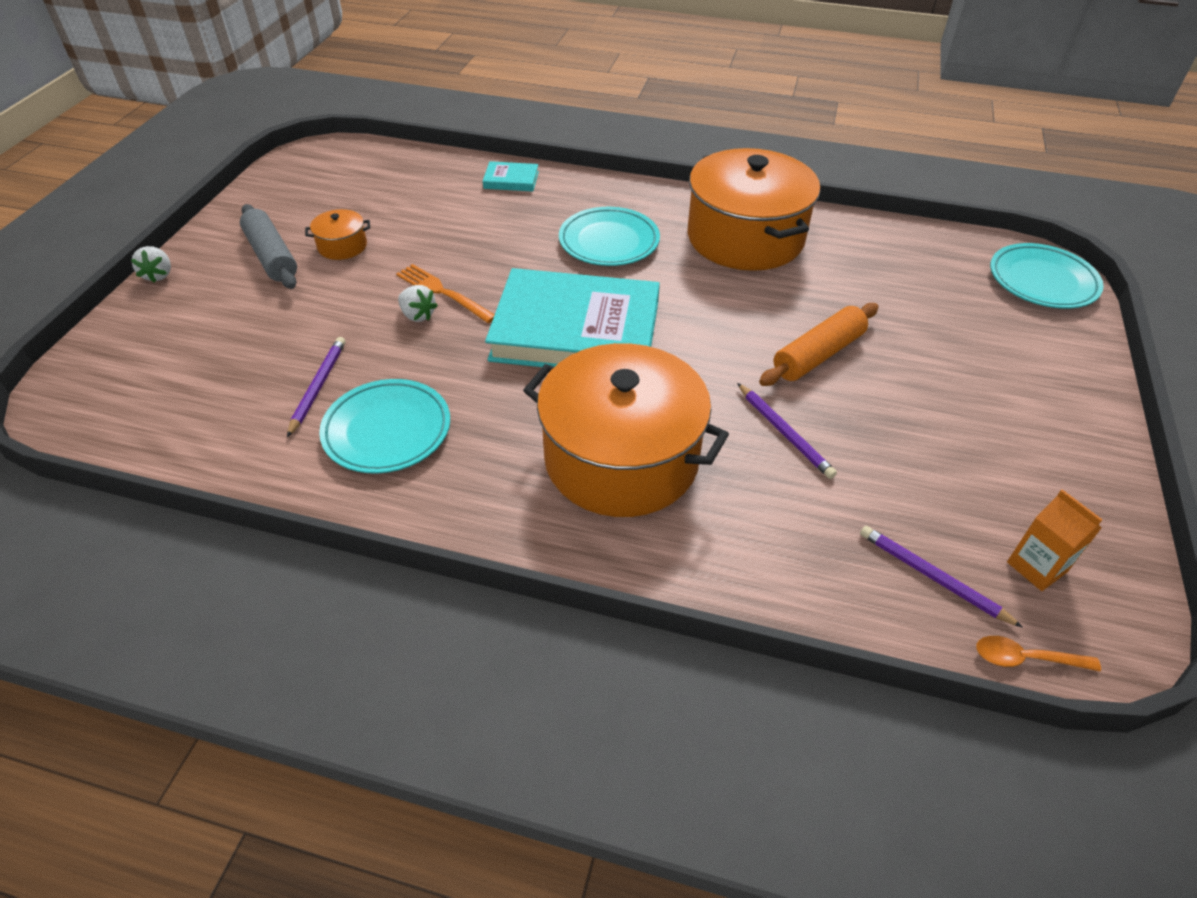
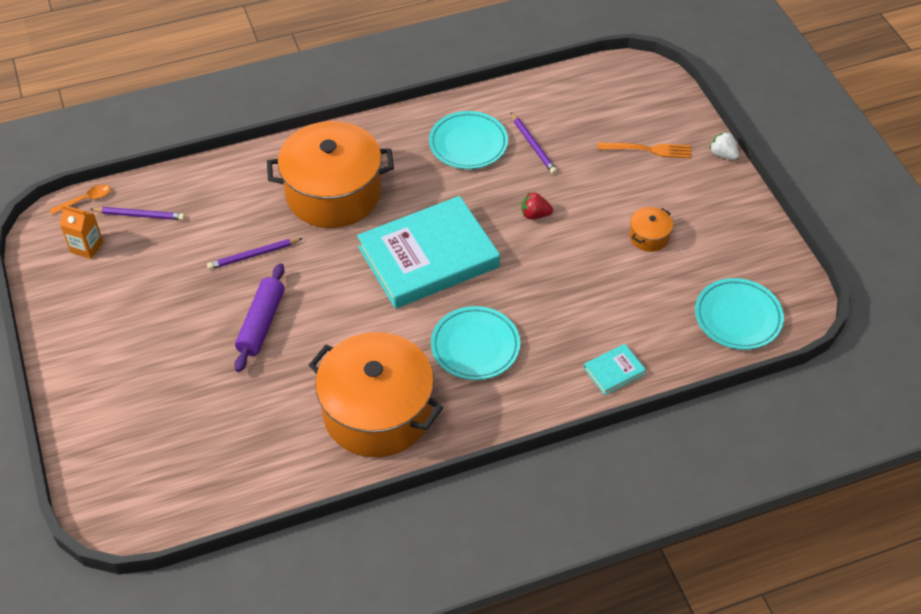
camera: 145 degrees right, 5 degrees up
(271, 256) = (680, 204): grey rolling pin -> none
(418, 315) = (535, 214): white strawberry -> red strawberry
(442, 292) = (540, 238): orange fork -> orange fork (648, 150)
(784, 432) = (253, 255): purple pencil -> purple pencil turned 45 degrees counterclockwise
(818, 355) = (261, 323): orange rolling pin -> purple rolling pin
(1042, 281) = (118, 496): turquoise plate -> turquoise plate (738, 317)

